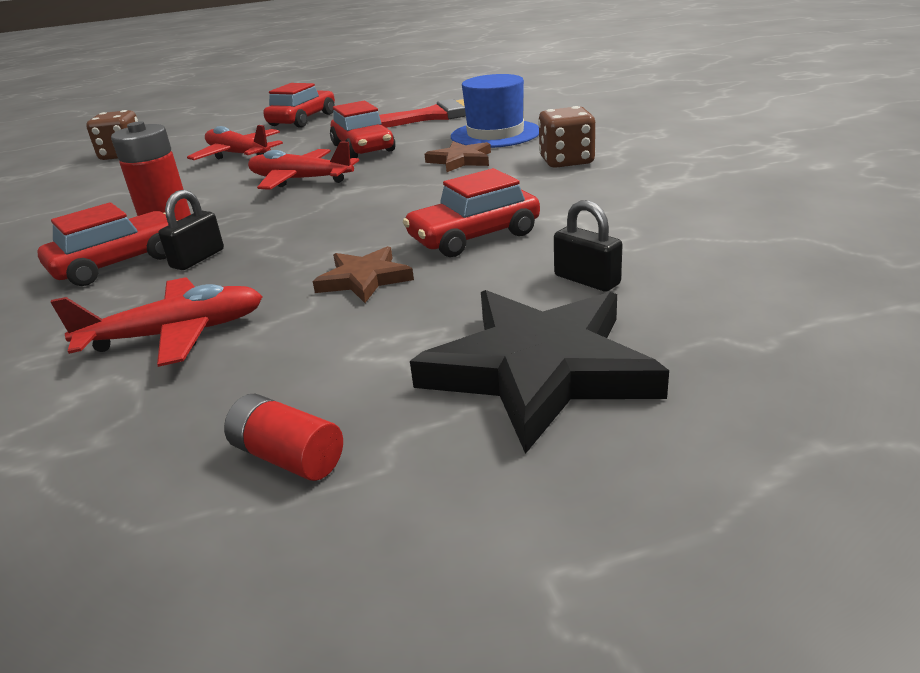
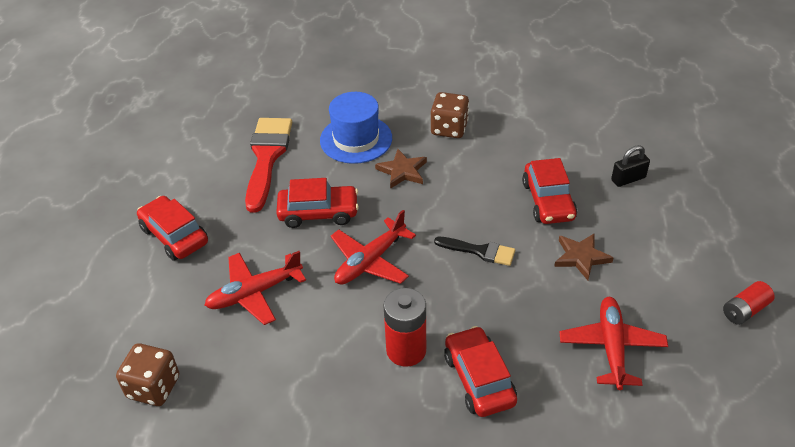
camera: 70 degrees left, 15 degrees up
(198, 259) = (500, 333): black padlock -> none
(343, 220) = (479, 251): none -> black brush
(539, 369) = (705, 220): black star -> none

